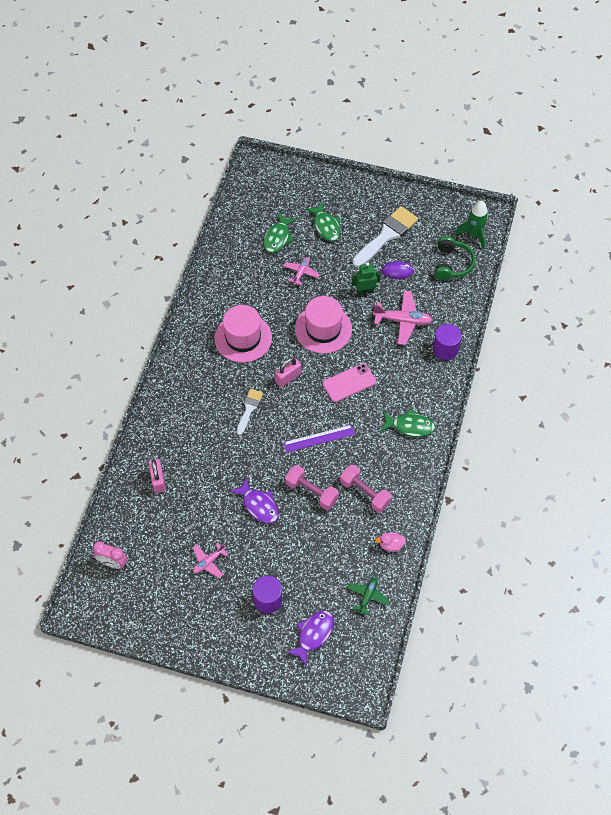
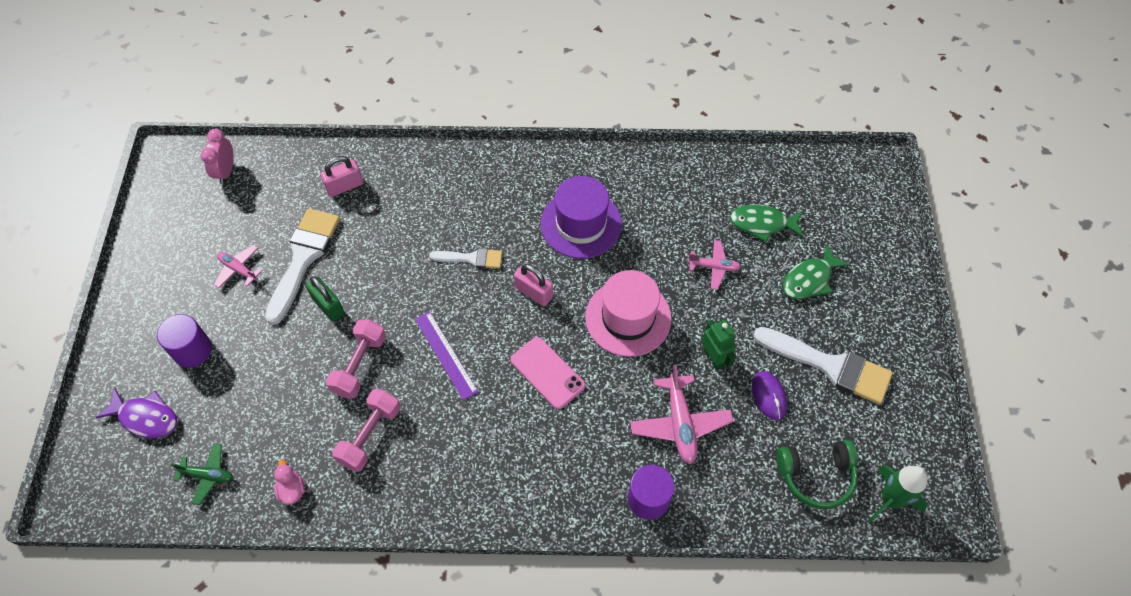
camera: 75 degrees right, 0 degrees up
(213, 516) = (303, 258): none -> white brush
(243, 338) = (581, 224): pink hat -> purple hat
(258, 505) = (328, 306): purple fish -> green padlock
(410, 426) = (495, 474): green fish -> none

